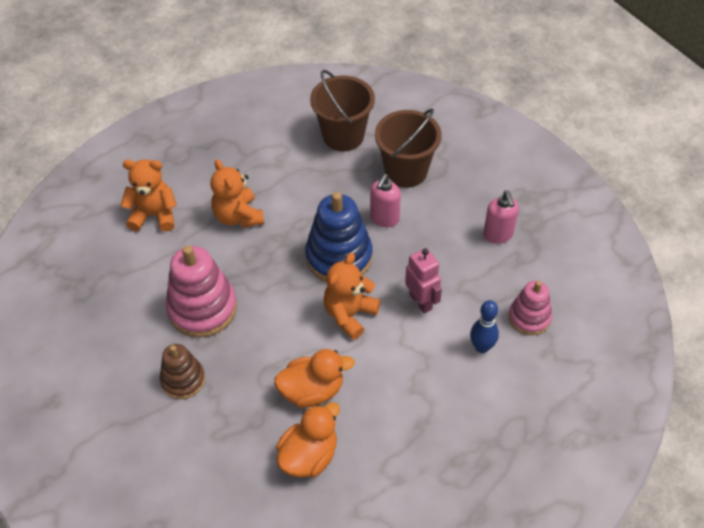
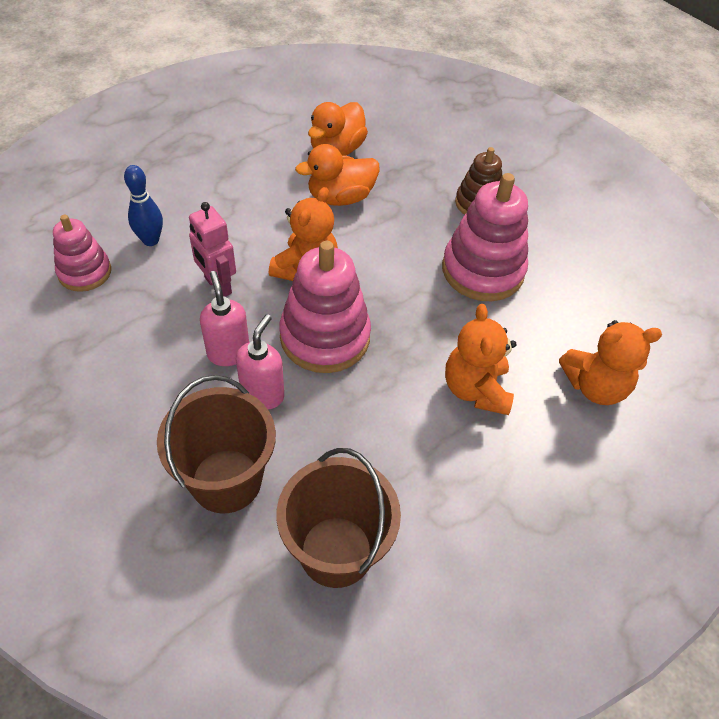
camera: 170 degrees right, 0 degrees up
(238, 216) = (475, 389): orange teddy bear -> orange teddy bear turned 150 degrees counterclockwise
(339, 257) = (325, 337): blue stacking toy -> pink stacking toy
(498, 235) = (97, 376): pink soap dispenser -> pink soap dispenser (228, 353)

